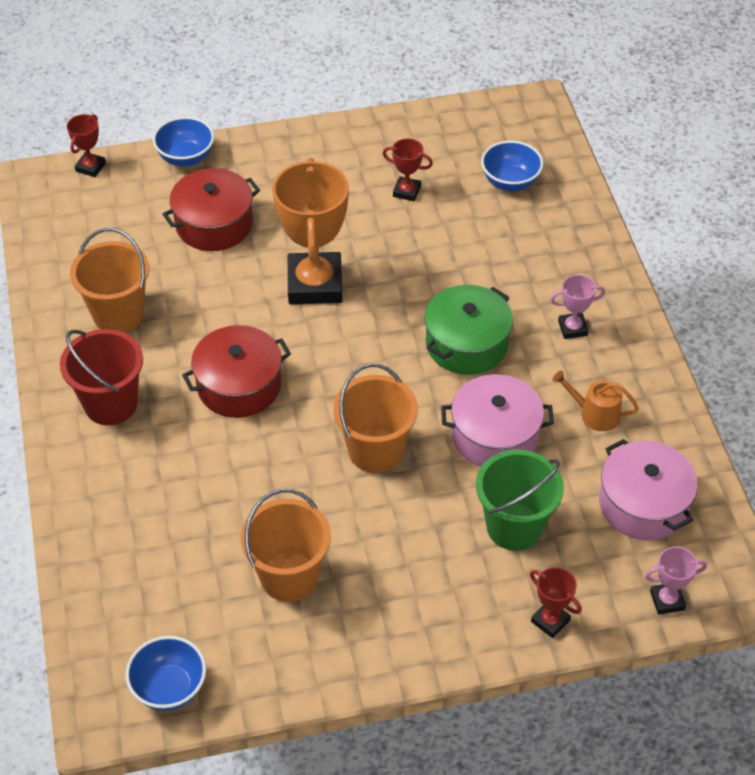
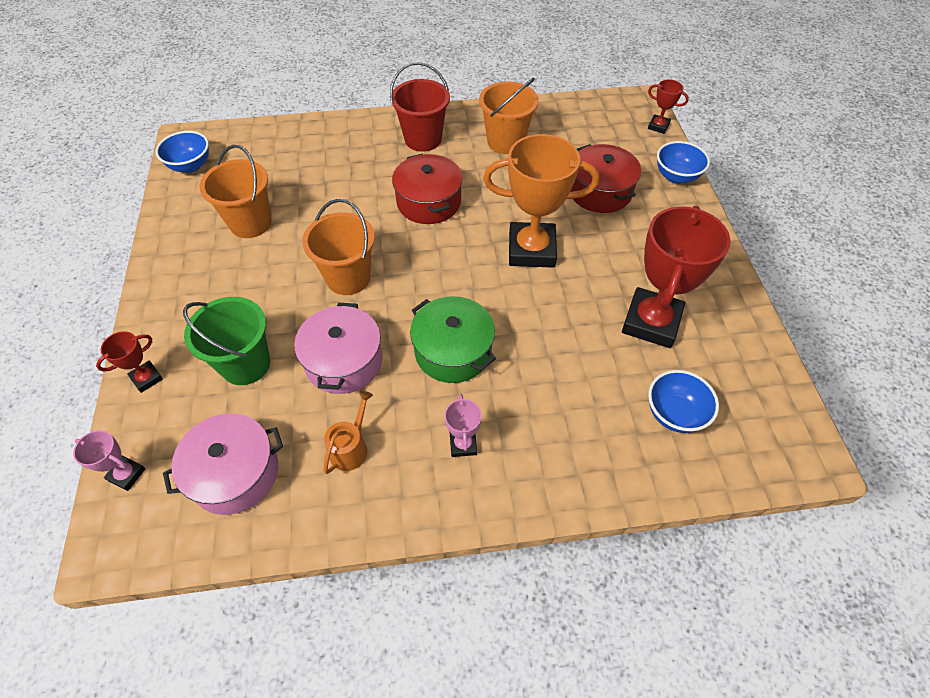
camera: 95 degrees right, 5 degrees up
(406, 191) = (651, 322): red trophy -> red trophy, size x2.21
(667, 600) = (127, 474): pink trophy -> pink trophy turned 60 degrees counterclockwise

